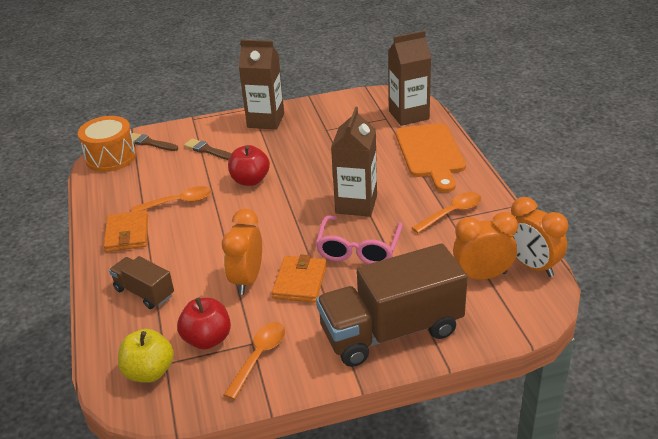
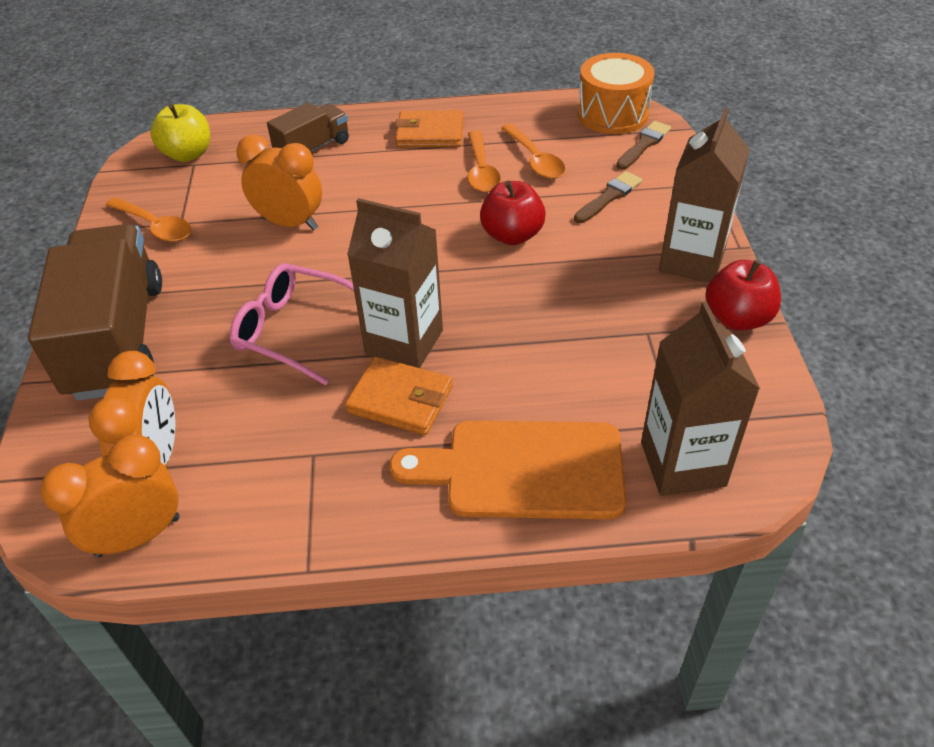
camera: 100 degrees right, 10 degrees up
(207, 339) = (208, 191): red apple -> red apple (737, 318)
(300, 282) = (259, 267): orange wallet -> orange wallet (400, 399)
(451, 213) = (328, 459): orange spoon -> orange spoon (535, 159)

